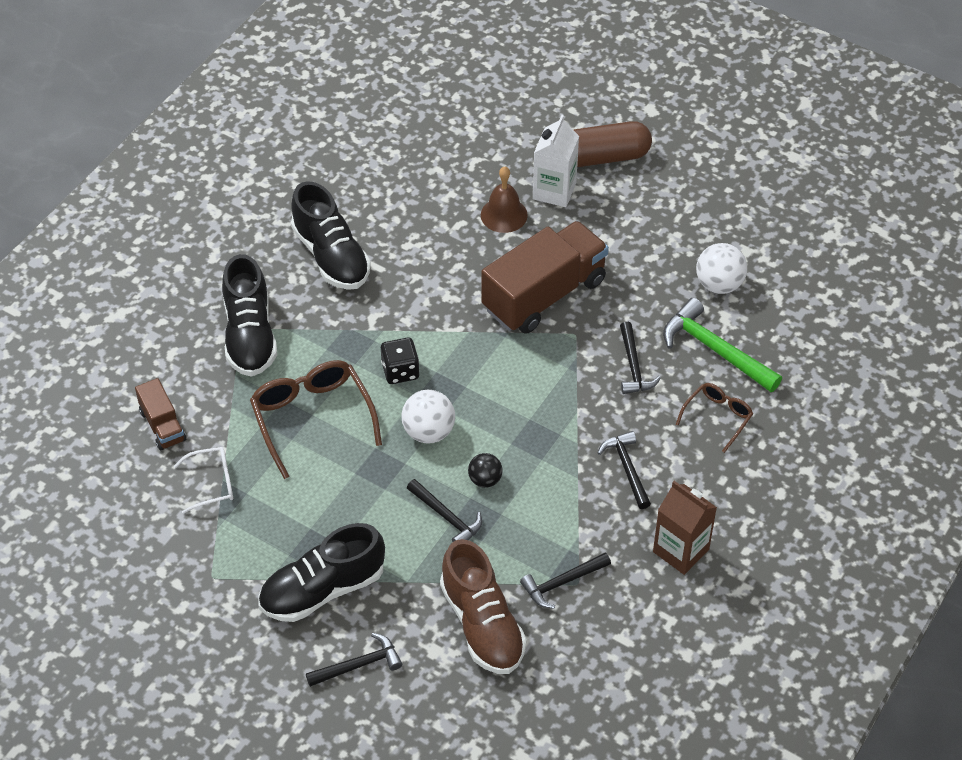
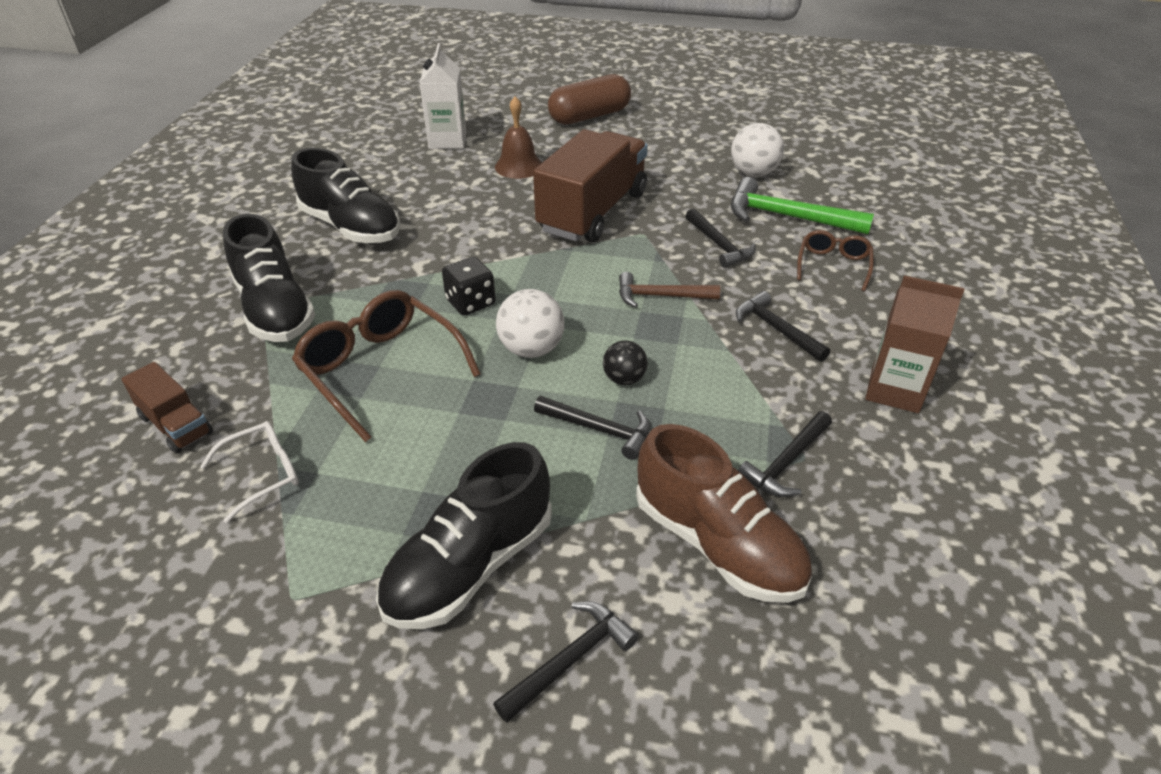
camera: 20 degrees left, 10 degrees down
(553, 408) = (660, 296): none -> brown hammer
(554, 191) = (557, 143): white carton -> white carton (447, 140)

